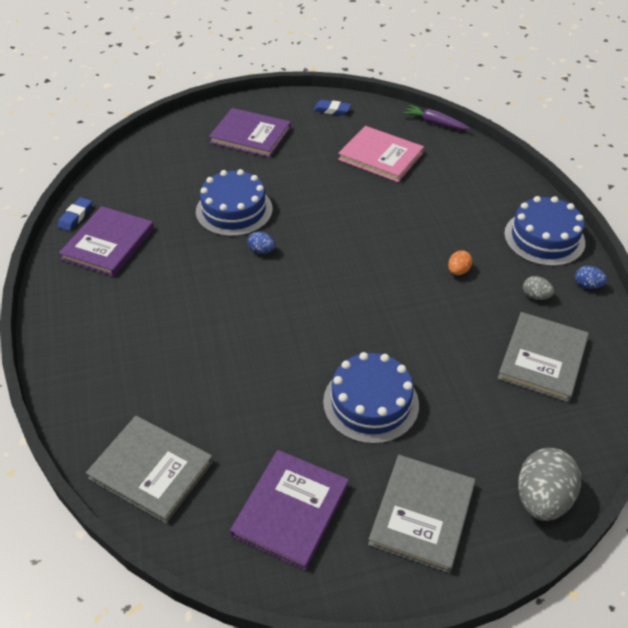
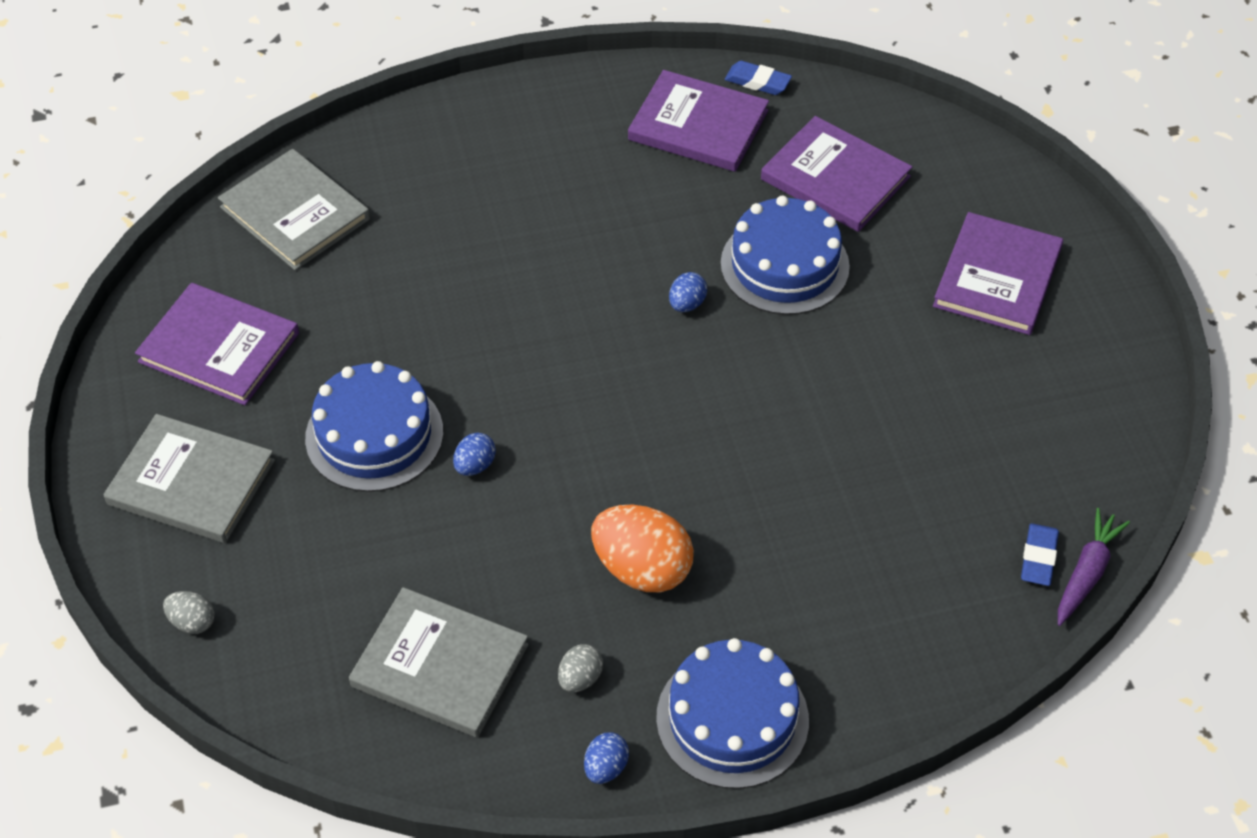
camera: 90 degrees right, 5 degrees up
(151, 470) = (295, 213): grey book -> grey book turned 75 degrees counterclockwise
(167, 188) = (835, 178): none -> purple book
(332, 110) = (1103, 399): blue eraser -> blue eraser (1038, 558)
(381, 156) = (958, 473): pink book -> none
(392, 347) = (475, 465): none -> blue egg
(458, 271) = (642, 569): orange egg -> orange egg, size x2.05
(542, 498) = (192, 622): grey egg -> grey egg, size x0.49

